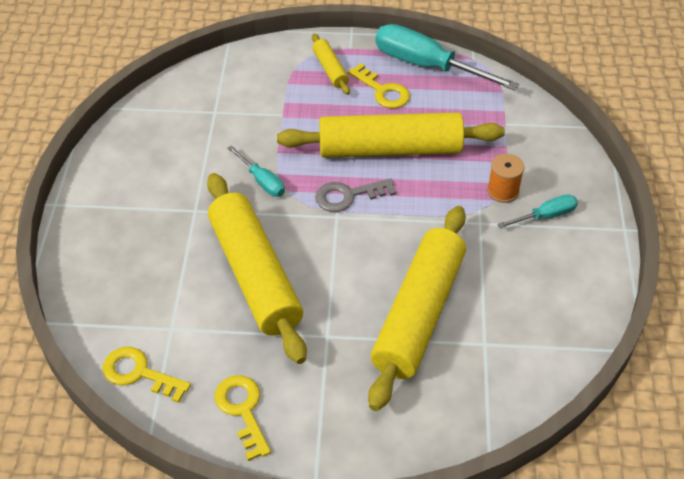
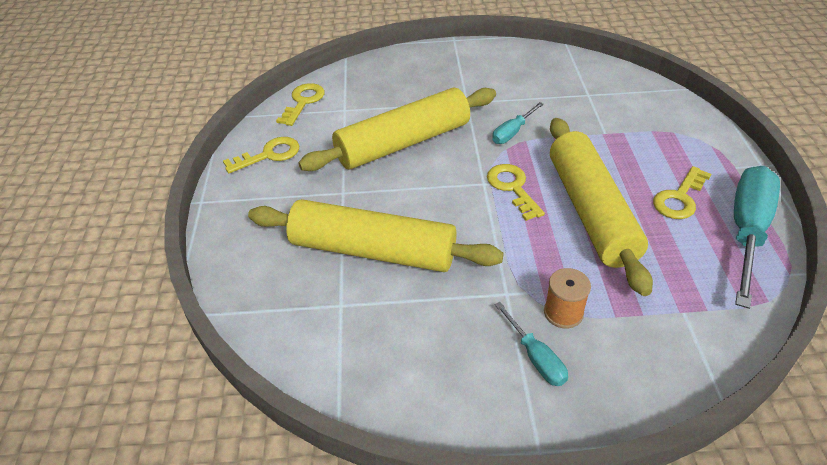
camera: 85 degrees right, 5 degrees down
(330, 69) = (690, 156): yellow rolling pin -> none
(348, 196) = (512, 188): grey key -> yellow key

